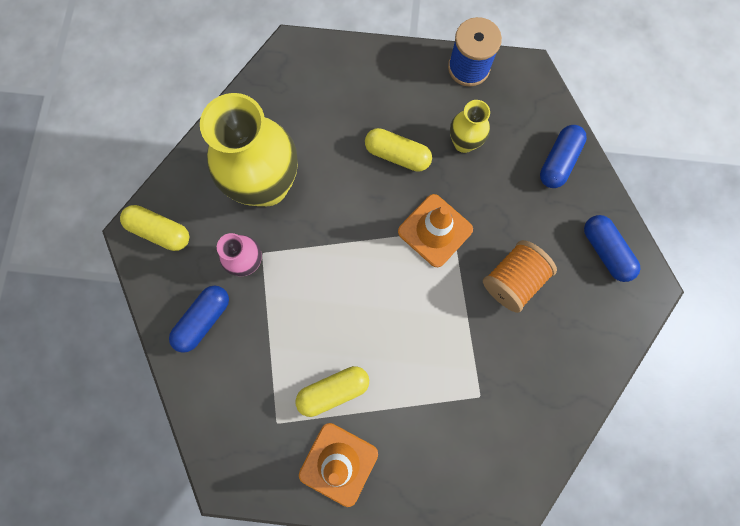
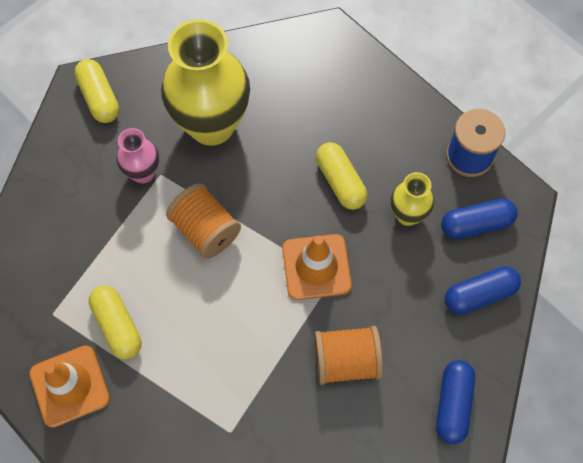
camera: 40 degrees right, 10 degrees down
(204, 320) = (70, 190): blue capsule -> blue capsule (476, 224)
(333, 267) = (205, 230): none -> orange spool
(333, 390) = (117, 326): yellow capsule -> yellow capsule turned 45 degrees clockwise

